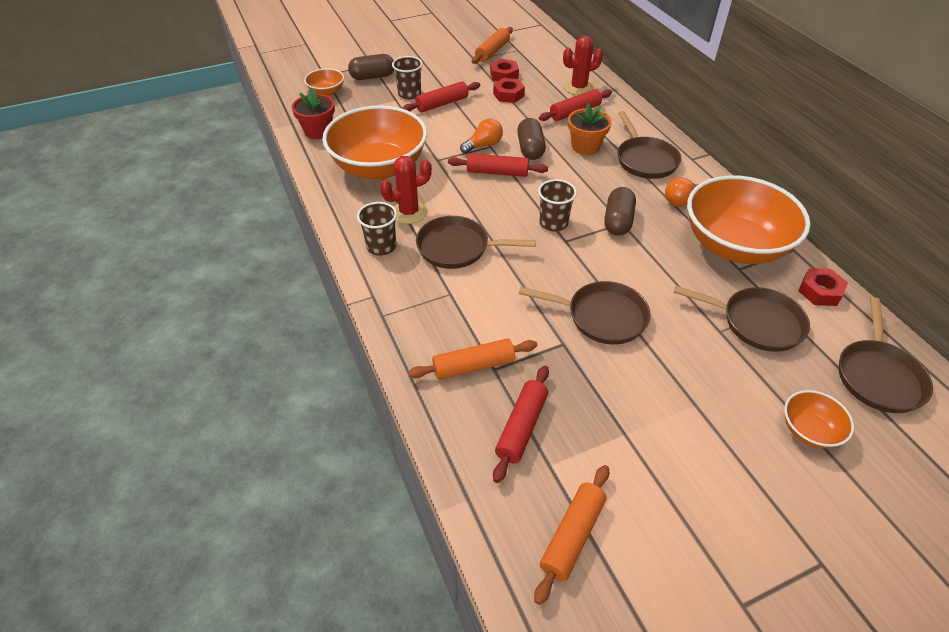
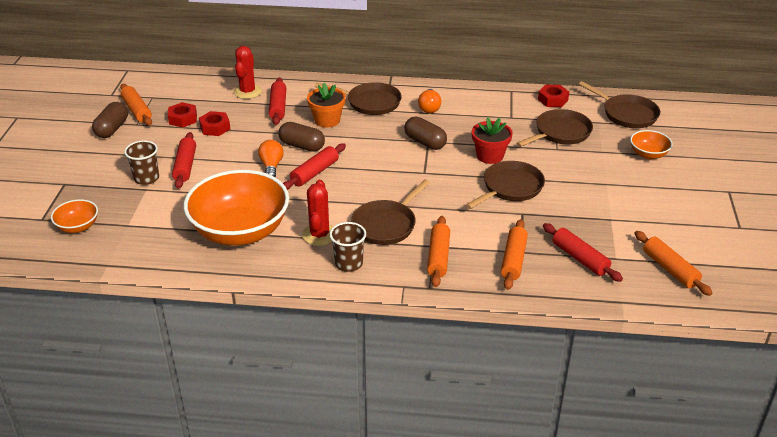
camera: 60 degrees left, 10 degrees down
(318, 131) = (141, 251): red flower pot -> red flower pot (490, 156)
(372, 77) = (88, 190): brown capsule -> brown capsule (112, 129)
(435, 303) = (438, 257): none -> orange rolling pin
(553, 223) = (400, 170): brown cup -> none
(734, 245) = (489, 109): orange bowl -> none

